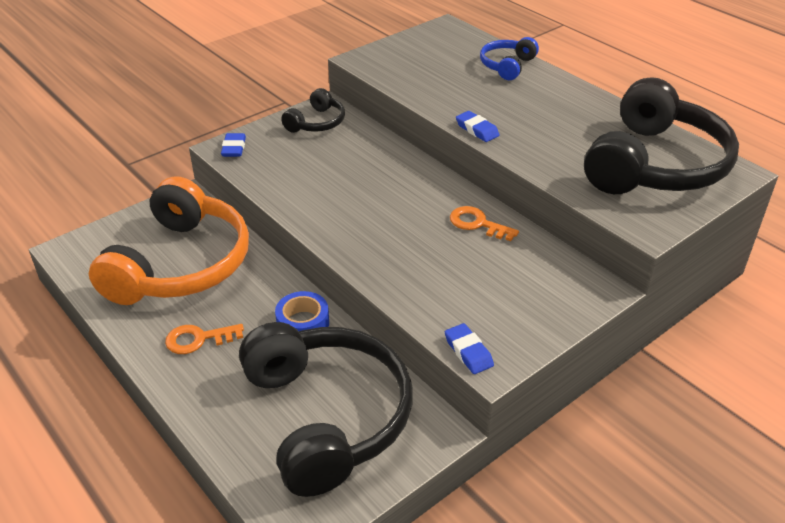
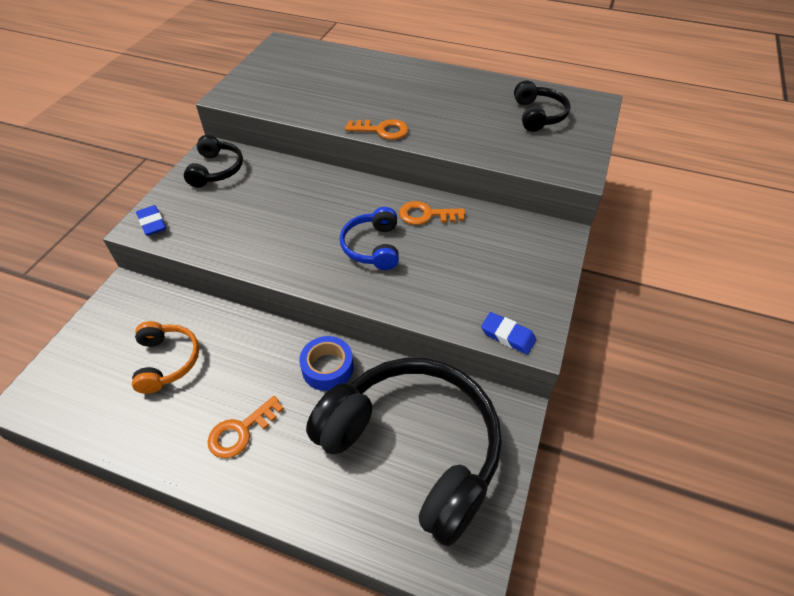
camera: 30 degrees left, 10 degrees up
(180, 264) = (167, 361): orange headphones -> orange headphones, size x0.46
(477, 130) = (382, 130): blue eraser -> orange key
(507, 66) = (361, 65): blue headphones -> blue headphones (373, 247)
(655, 164) = (538, 115): black headphones -> black headphones, size x0.46

